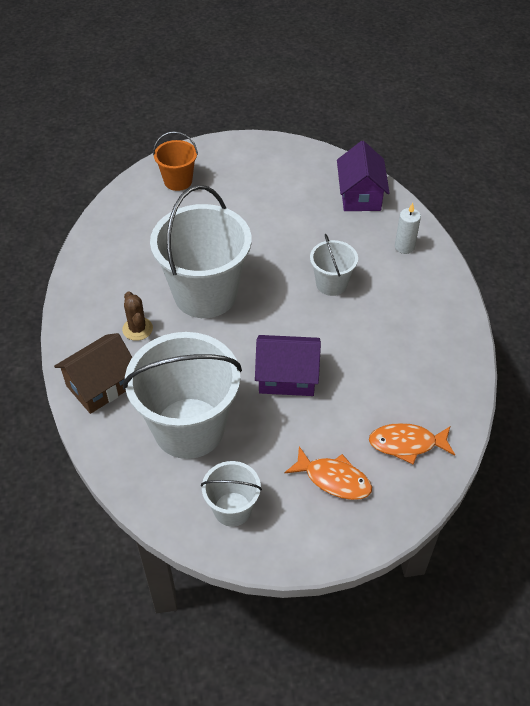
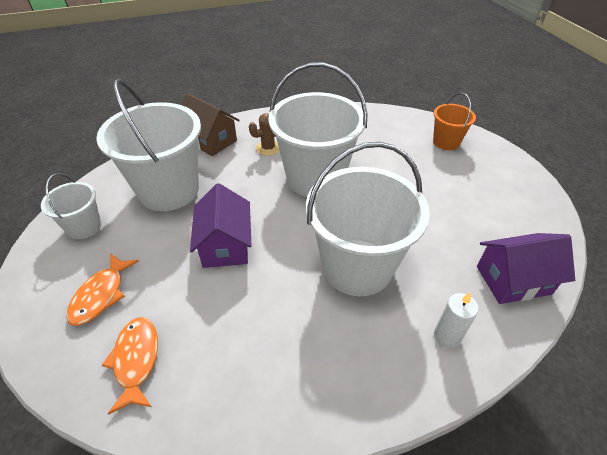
camera: 80 degrees right, 5 degrees down
(331, 284) = (357, 267): white bucket -> white bucket, size x2.00

